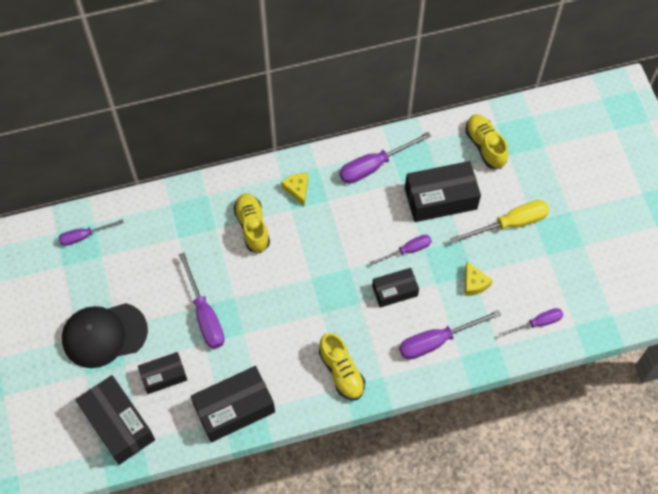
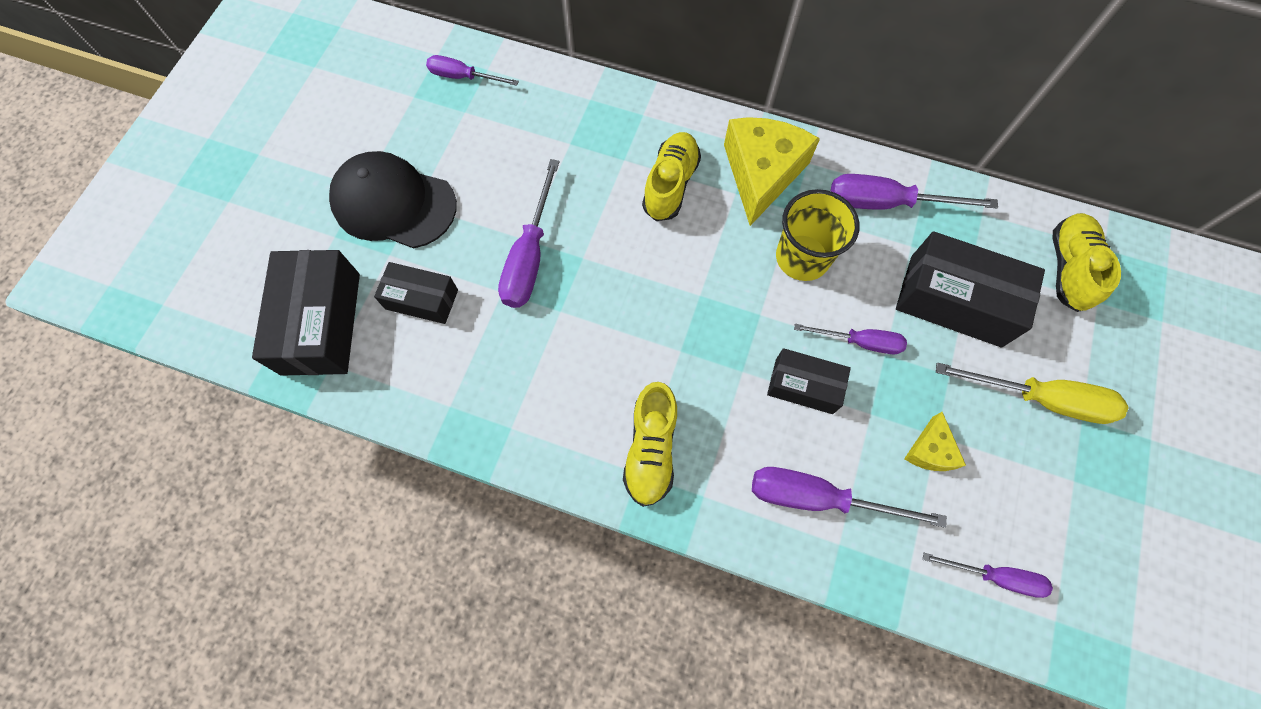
camera: 35 degrees right, 5 degrees up
(234, 408) = (474, 402): black box -> none
(297, 189) = (761, 173): yellow cheese -> yellow cheese, size x2.02
(350, 224) = (802, 257): none -> yellow cup

